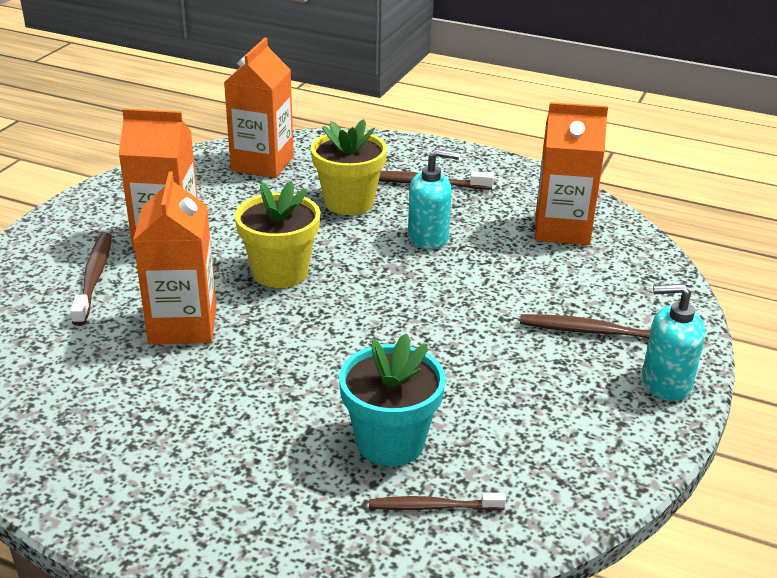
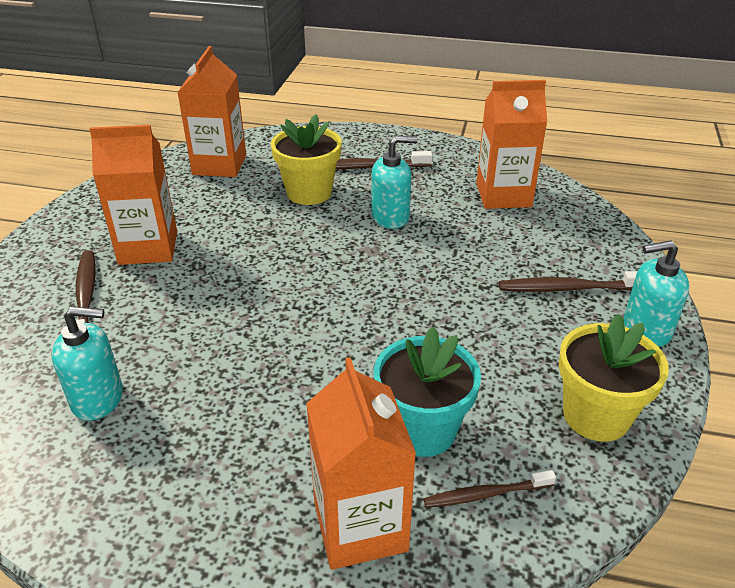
camera: 10 degrees left, 5 degrees up
(84, 369) = (98, 398): none -> turquoise soap dispenser
(183, 325) = (186, 335): orange carton -> orange carton (360, 526)
(280, 272) = (266, 268): yellow flower pot -> yellow flower pot (596, 416)

